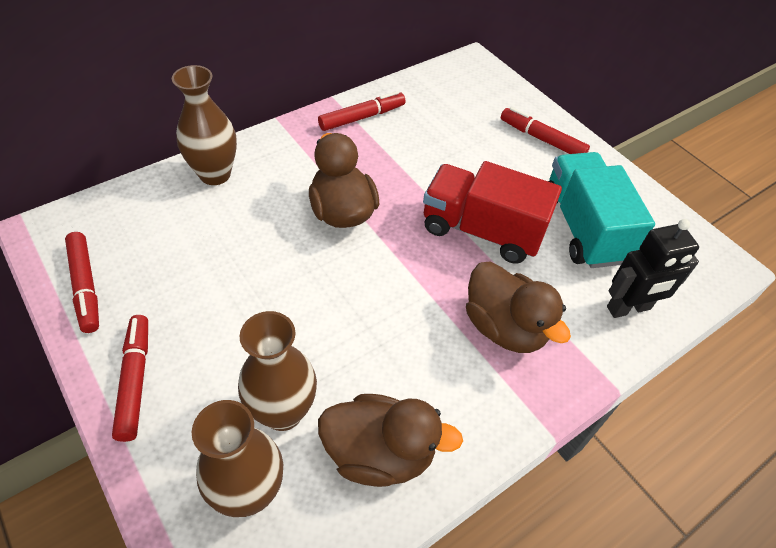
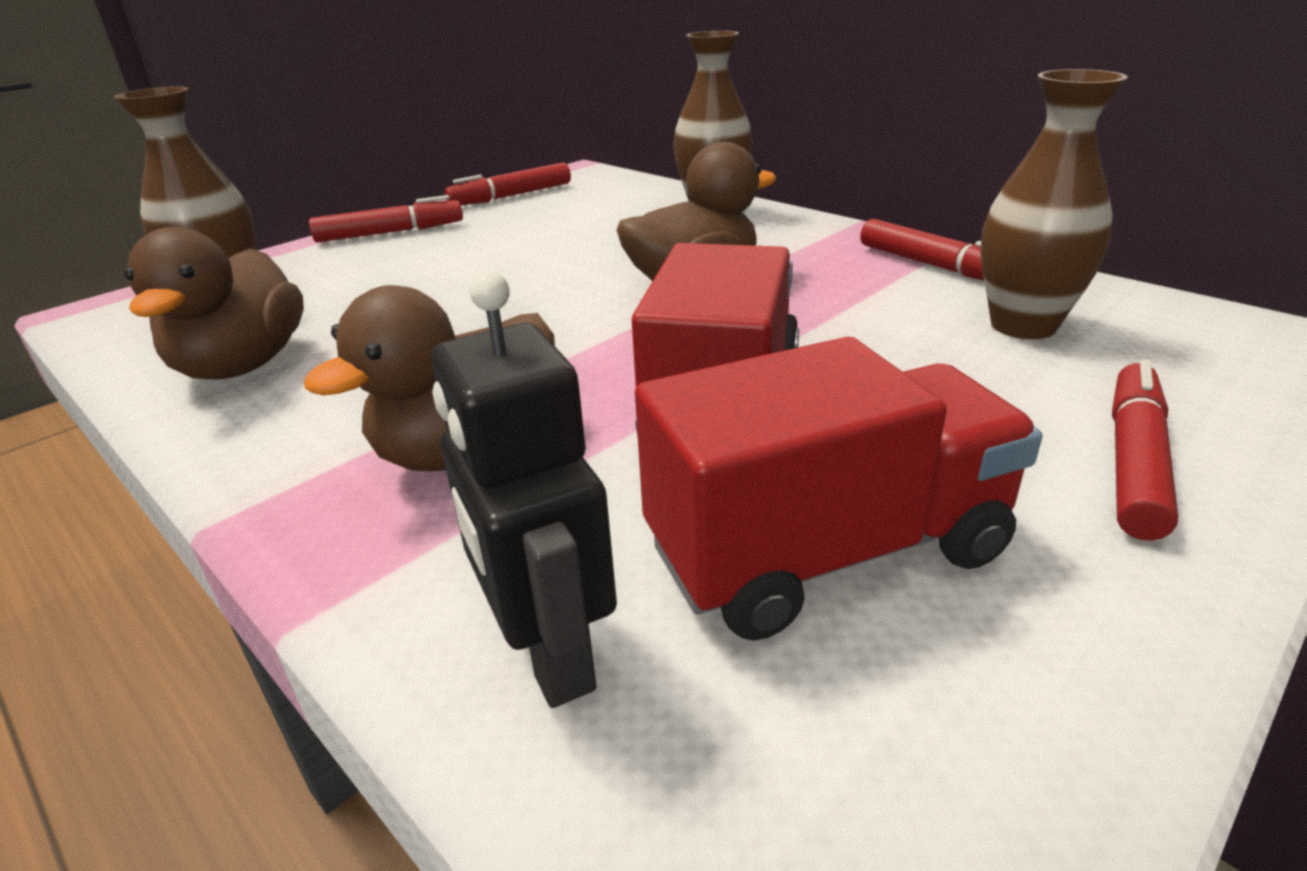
camera: 85 degrees right, 20 degrees down
(283, 412) = (330, 301): brown vase -> brown vase (1023, 325)
(583, 228) = (826, 551): turquoise truck -> red truck

